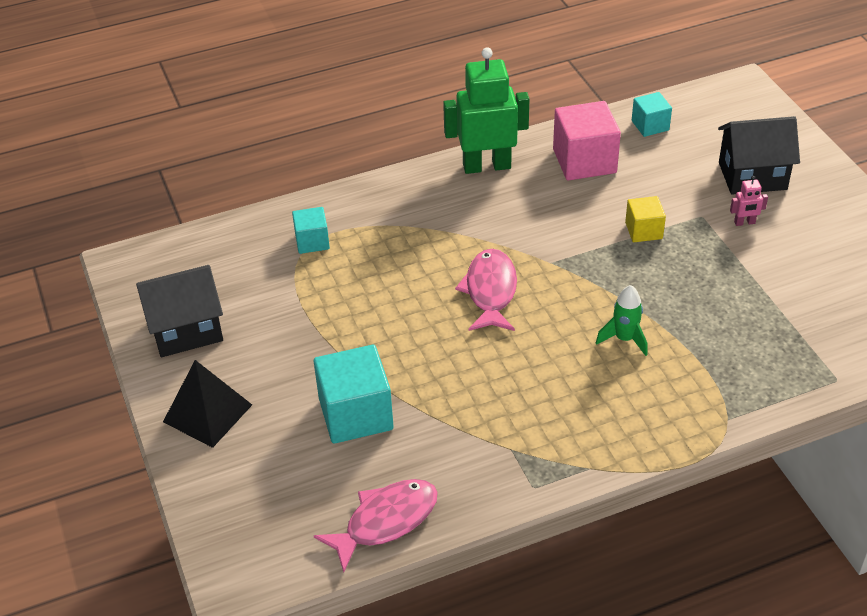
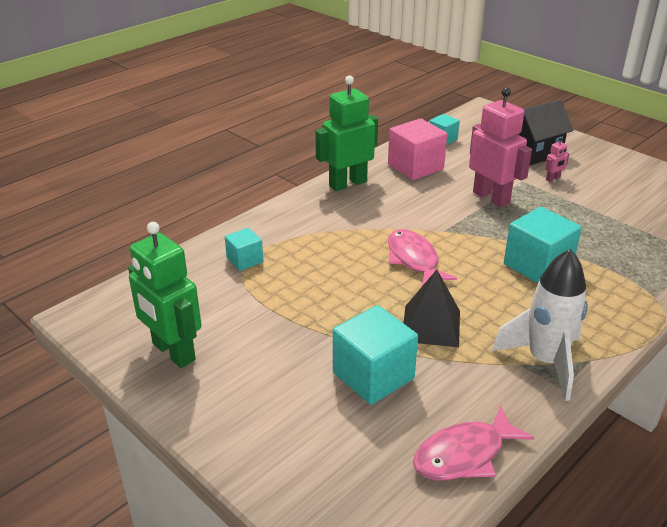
camera: 25 degrees left, 10 degrees down
(186, 330) = (173, 352): black house -> green robot
(207, 413) = (236, 414): black pyramid -> black pyramid (431, 325)
(385, 521) = (464, 455): pink fish -> pink fish turned 150 degrees counterclockwise
(539, 454) = (545, 361): none -> white rocket
(624, 339) = (537, 266): green rocket -> turquoise cube
(643, 230) = (491, 197): yellow cube -> pink robot

